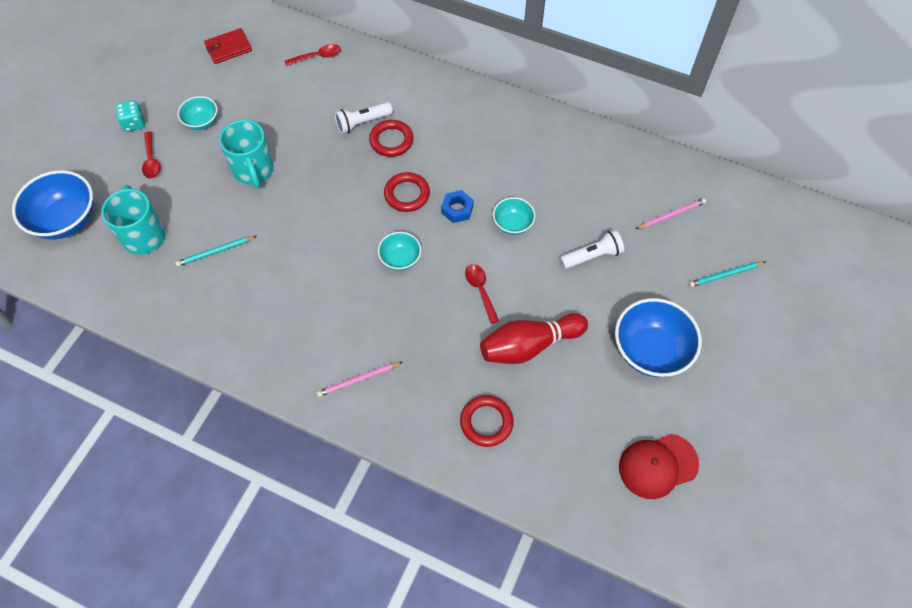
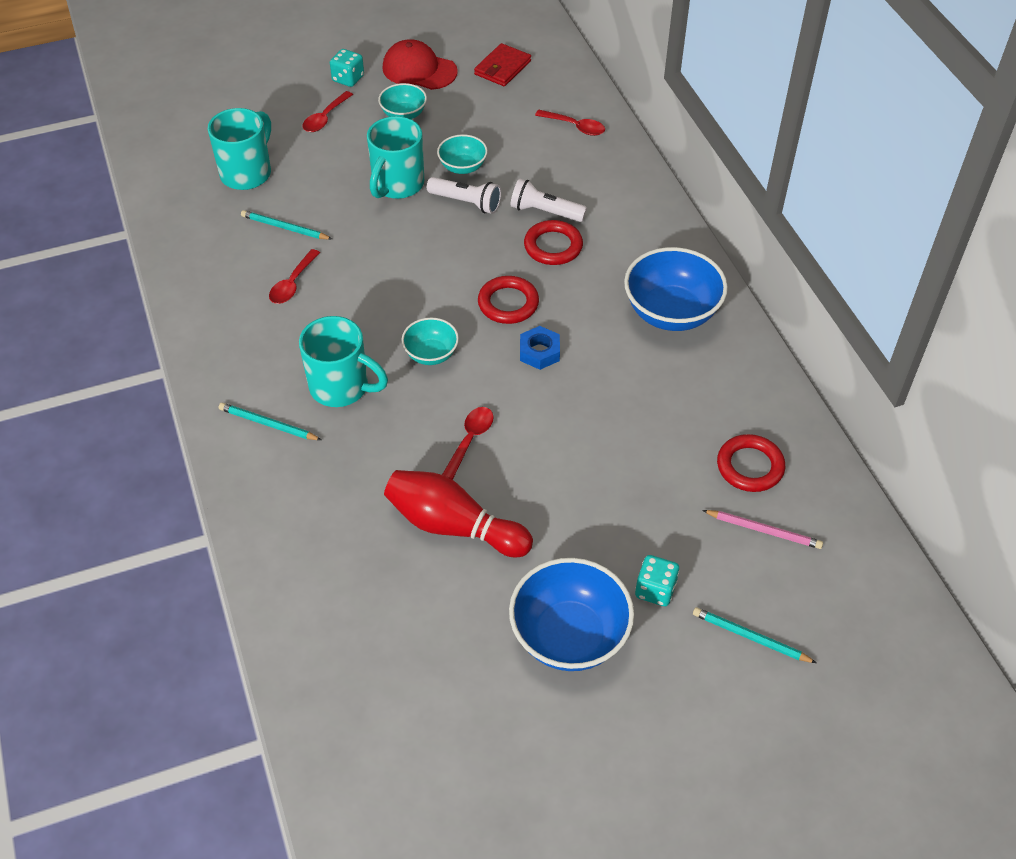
camera: 45 degrees right, 10 degrees down
(66, 220) = (206, 119): blue bowl -> blue bowl (671, 312)
(228, 48) = (502, 68): red wallet -> red wallet turned 75 degrees counterclockwise
(265, 283) = (292, 283): none -> red spoon
(358, 380) = (268, 424): pink pencil -> turquoise pencil
(374, 321) = (341, 387): none -> turquoise mug
(486, 422) = (329, 556): red ring -> red ring (750, 466)
(513, 224) = (577, 407): turquoise bowl -> turquoise bowl (462, 167)
(592, 256) = (623, 499): white flashlight -> white flashlight (466, 202)
(657, 466) = (438, 744): red cap -> red cap (419, 70)
(660, 290) = (655, 590): none -> turquoise dice

